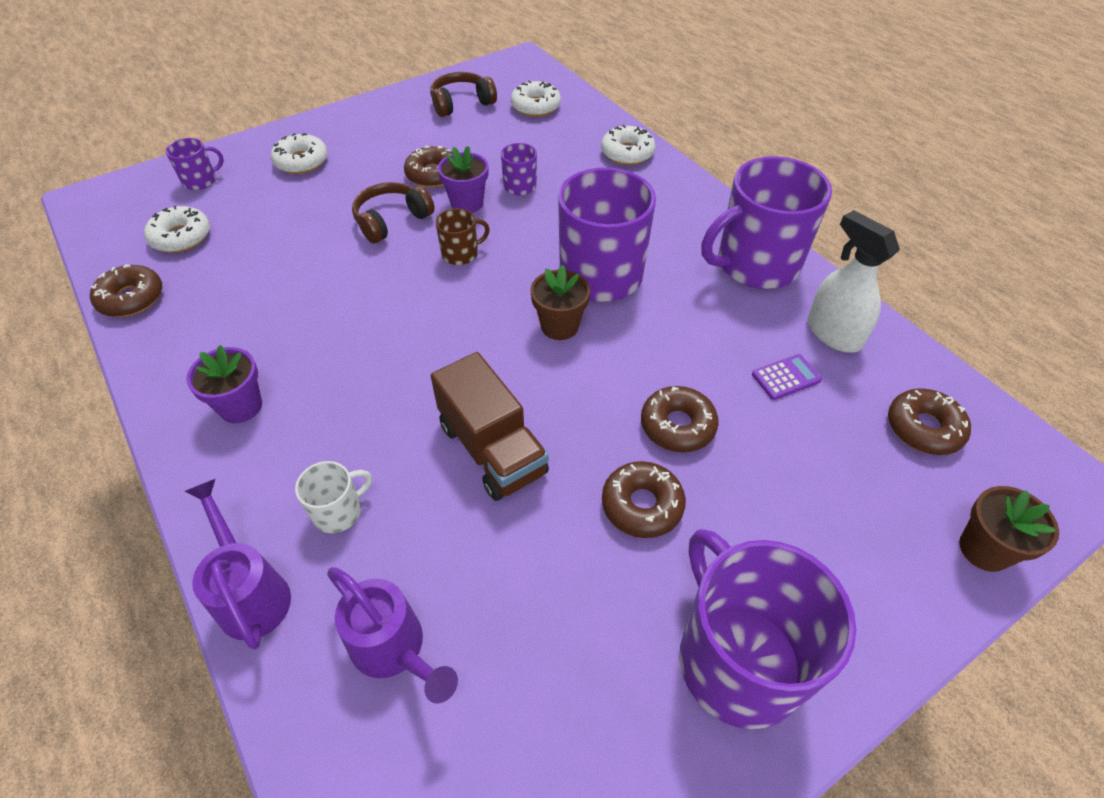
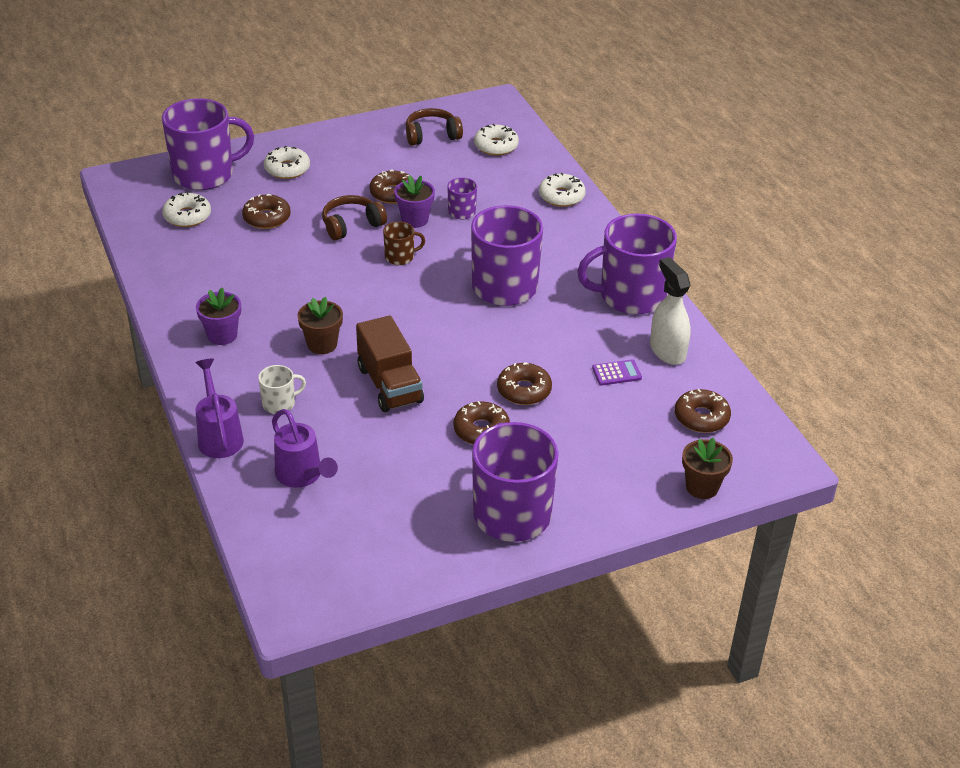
camera: 10 degrees right, 10 degrees down
(131, 298) = (149, 255): brown donut -> brown donut (267, 218)
(200, 181) = (205, 174): purple mug -> purple mug, size x2.23
(559, 326) = (461, 317): brown flower pot -> brown flower pot (322, 344)

